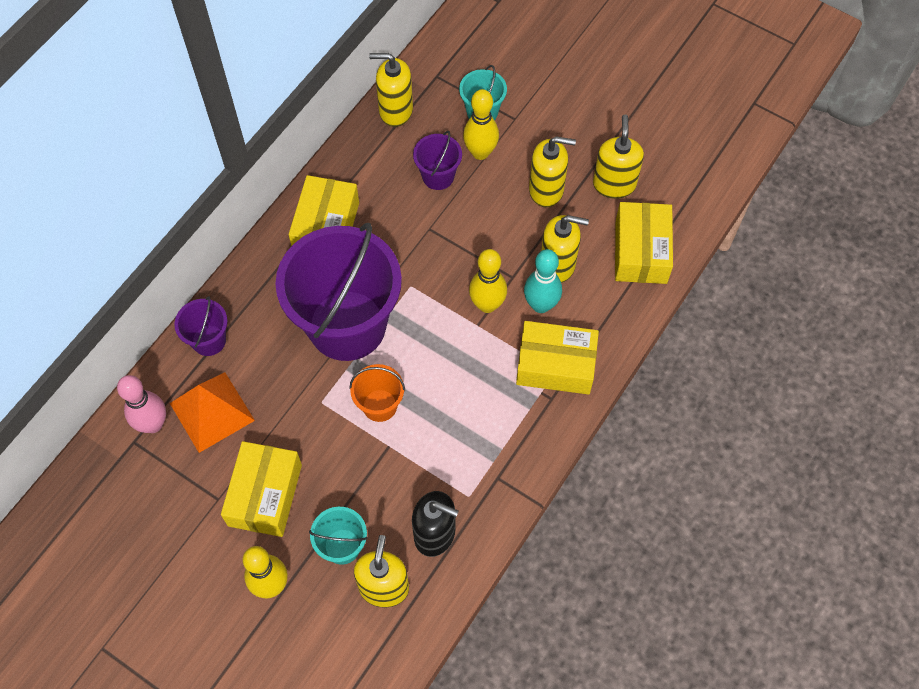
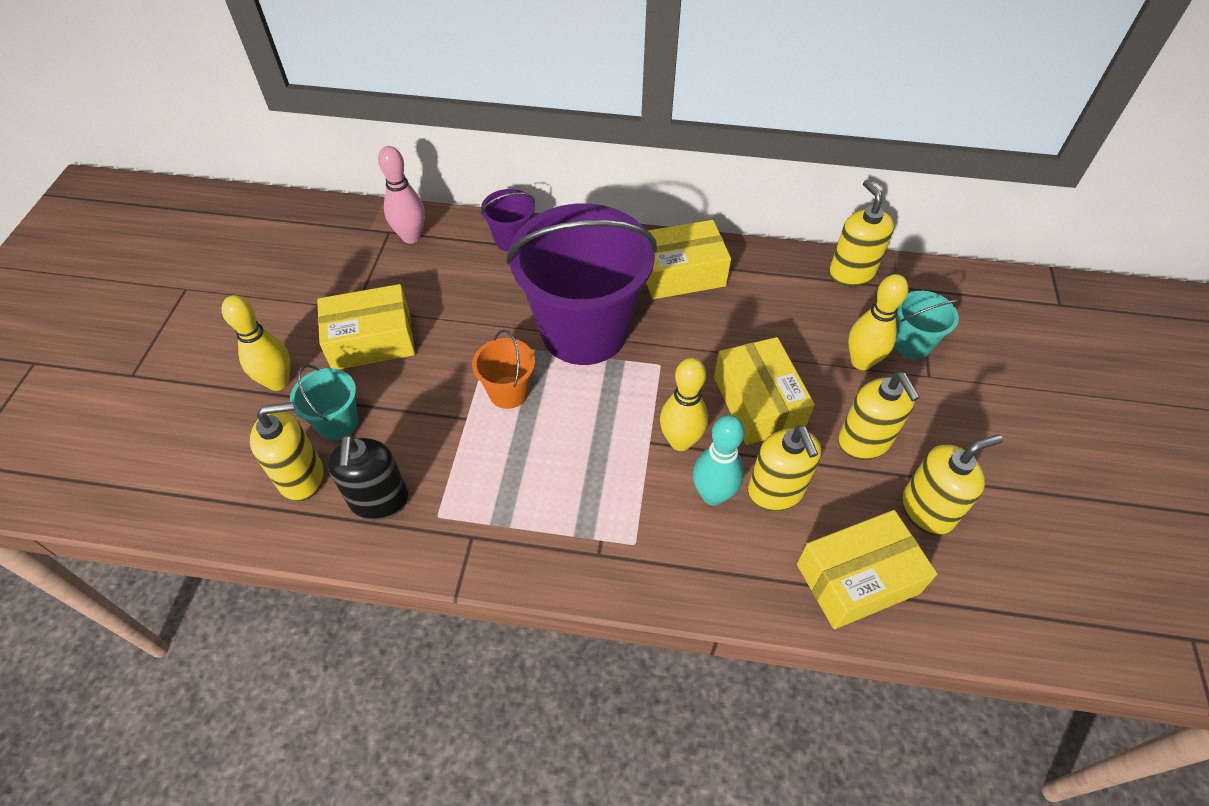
camera: 65 degrees right, 10 degrees down
(212, 411) = (441, 270): orange pyramid -> none
(438, 176) = (804, 337): purple bucket -> none
(555, 365) = (644, 541): yellow box -> yellow box (758, 403)

